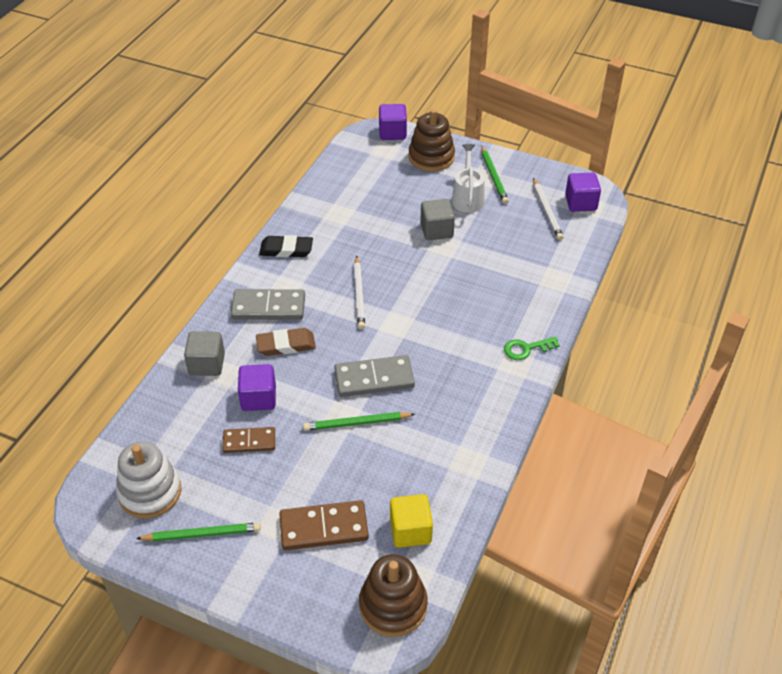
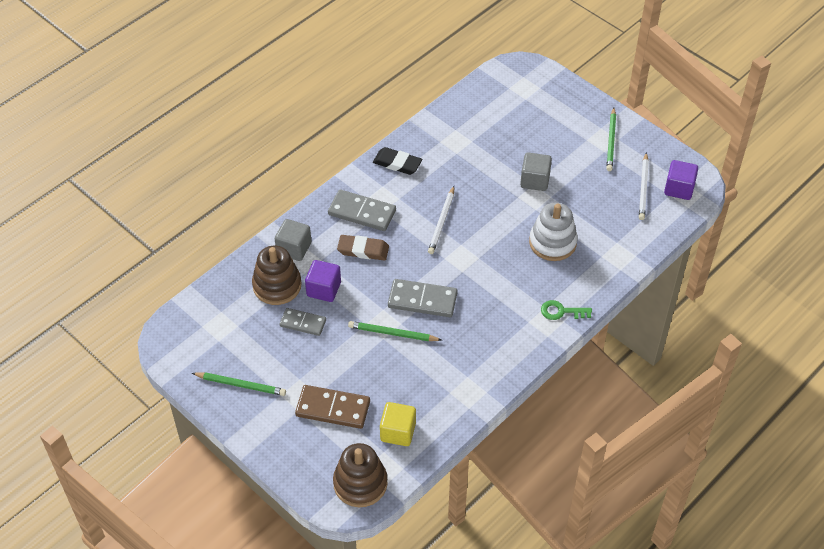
camera: 20 degrees right, 5 degrees up
(150, 492) = (214, 340): white stacking toy -> white stacking toy (552, 242)
(249, 441) = (303, 323): brown domino -> grey domino
(392, 133) = (538, 72): purple cube -> none
(431, 157) = (563, 106): brown stacking toy -> brown stacking toy (277, 285)
(467, 197) = (577, 156): white watering can -> none

